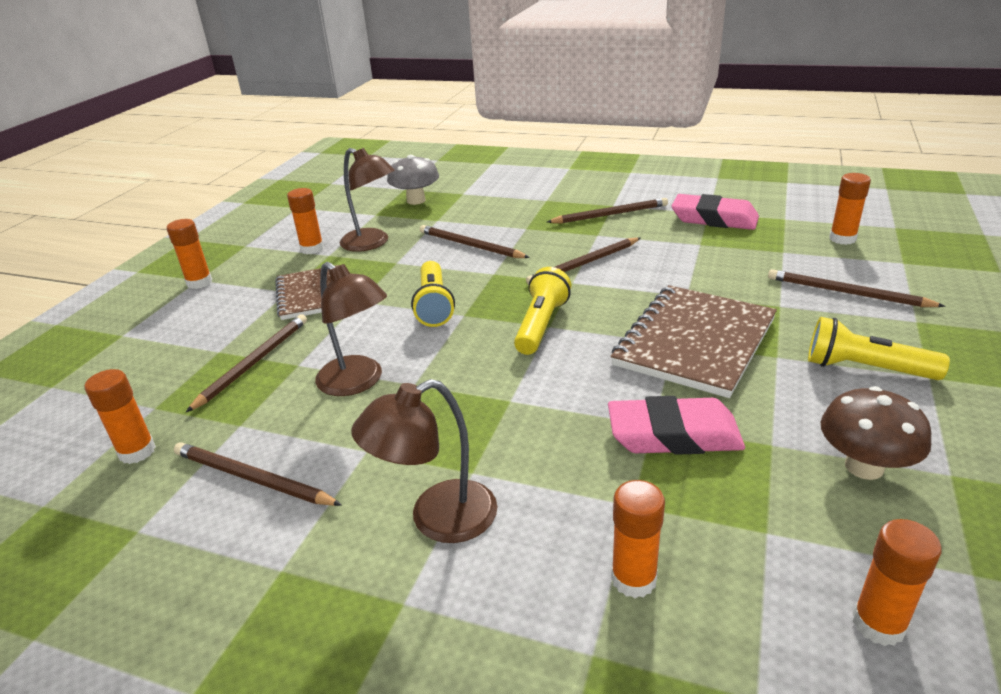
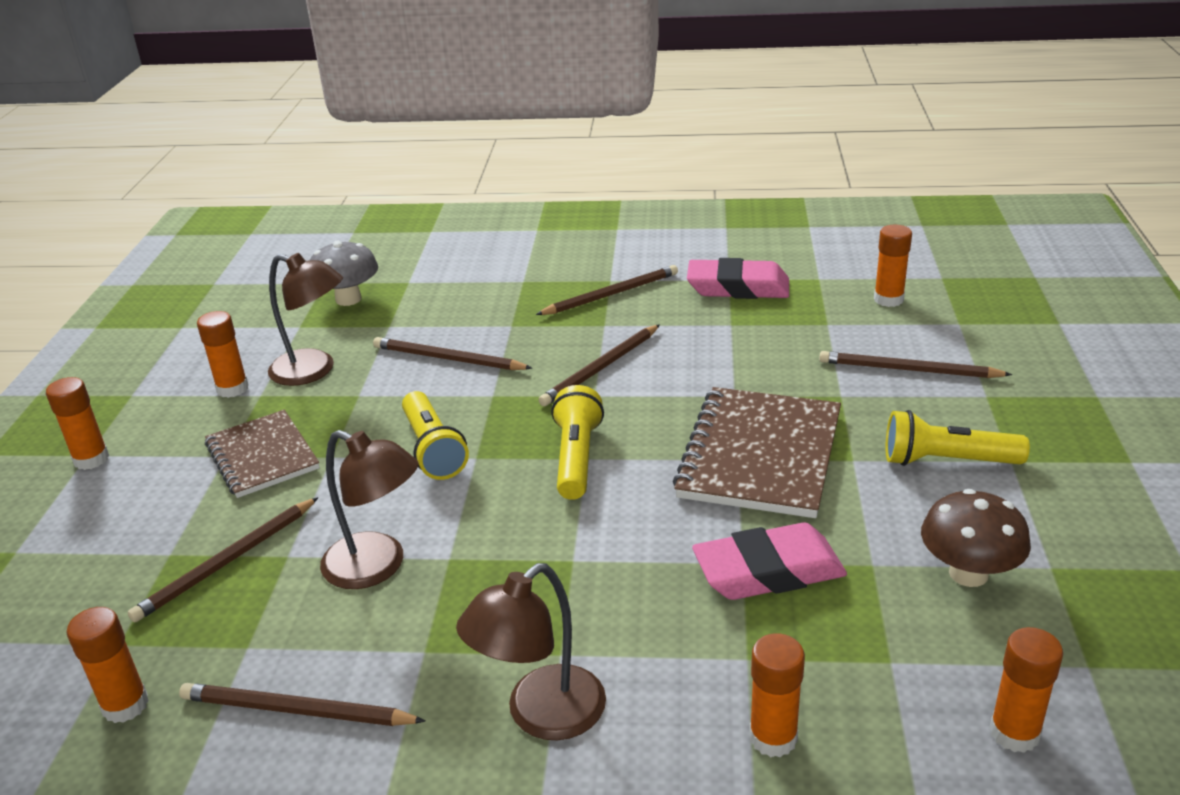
camera: 15 degrees left, 0 degrees up
(254, 363) = (227, 562): brown pencil -> brown pencil turned 150 degrees counterclockwise

